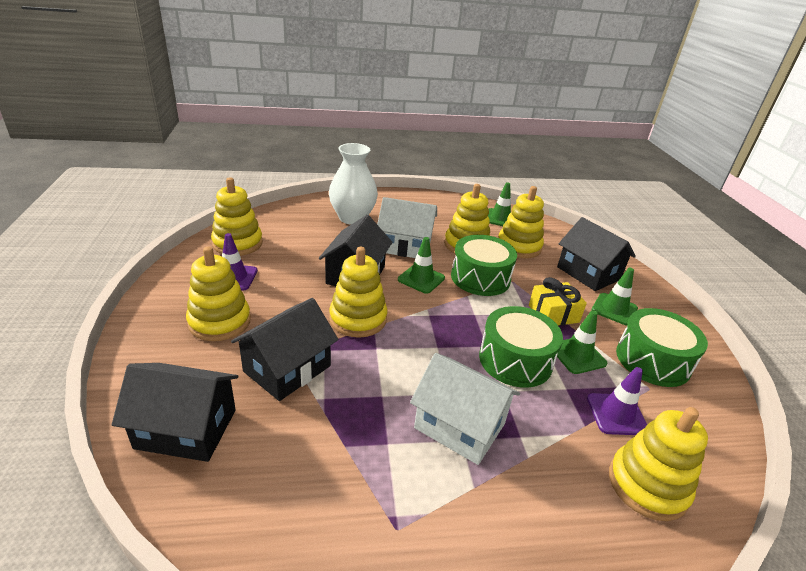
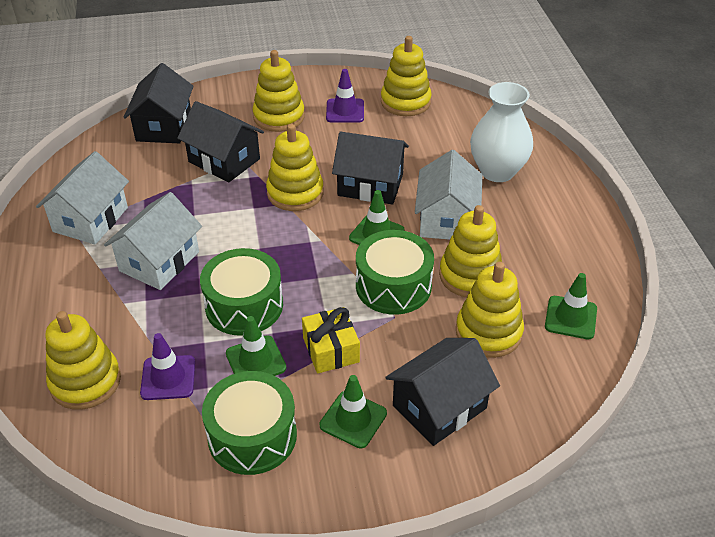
camera: 90 degrees right, 10 degrees up
(379, 507) = (90, 219): none -> white house

